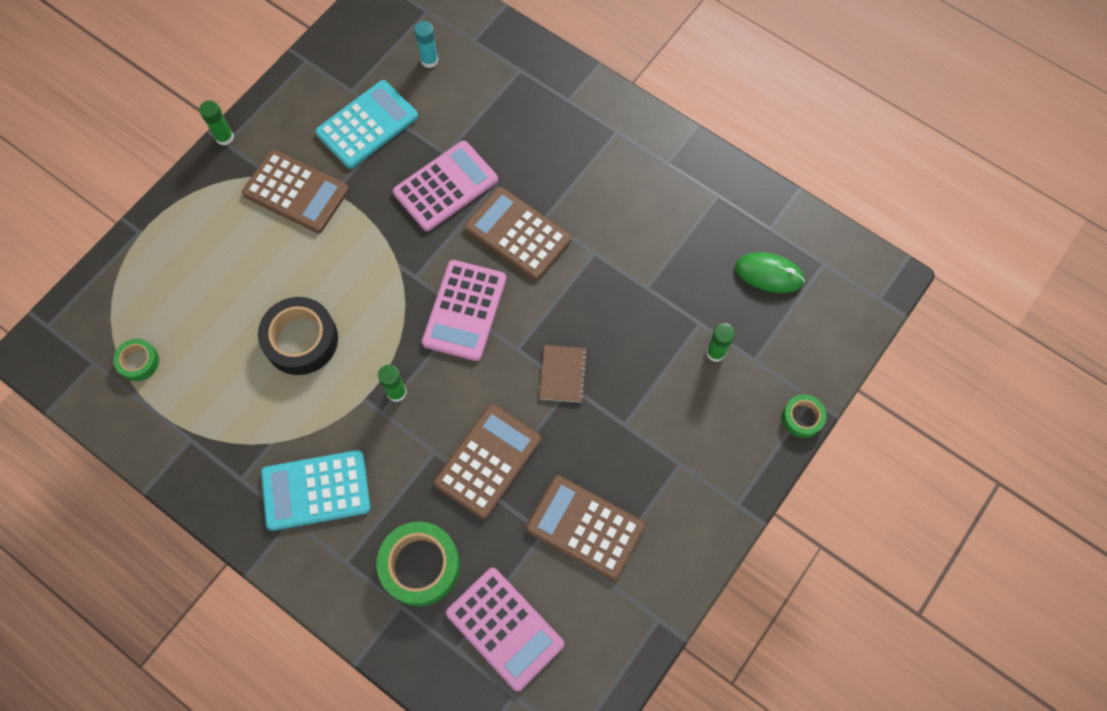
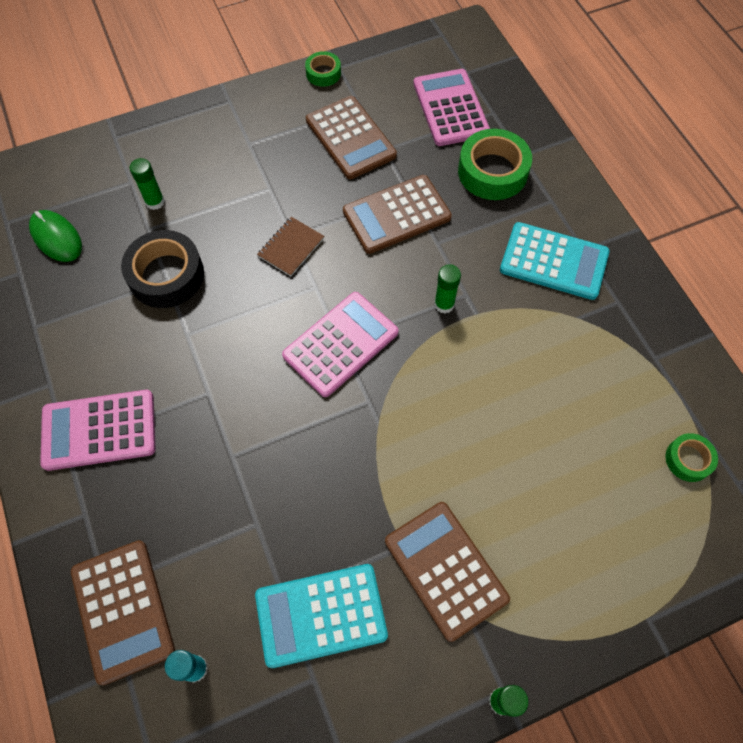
camera: 150 degrees left, 5 degrees down
(301, 340) = (512, 397): black tape -> black tape (166, 275)
(445, 186) = (280, 483): pink calculator -> pink calculator (99, 430)
(517, 234) = (243, 391): brown calculator -> brown calculator (123, 610)
(802, 418) = (133, 128): green tape -> green tape (323, 73)

